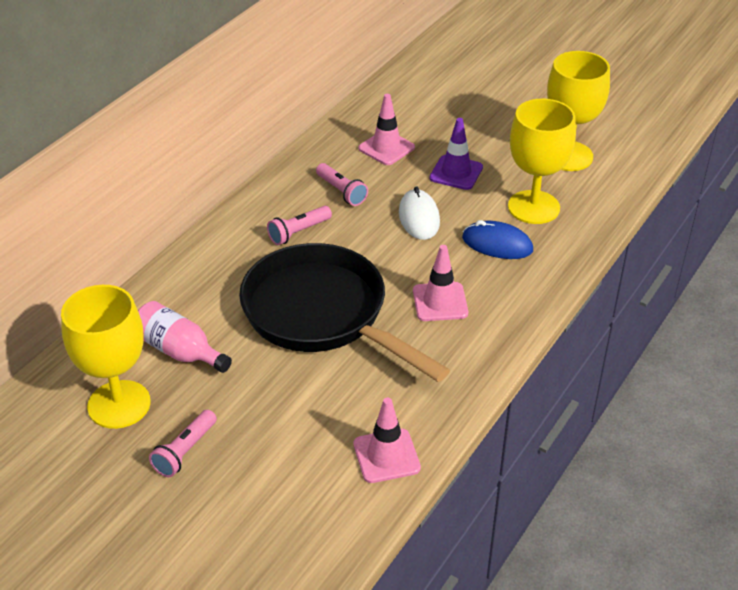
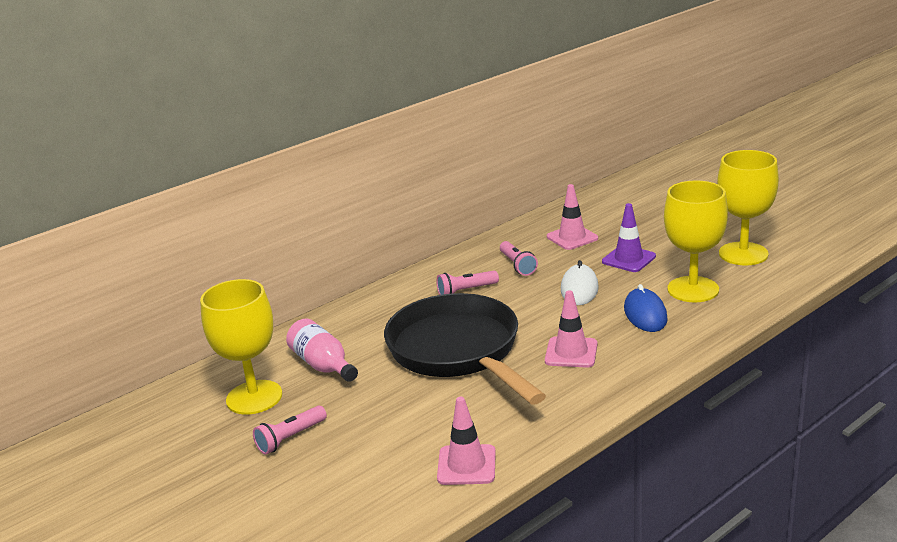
camera: 20 degrees right, 15 degrees down
(497, 244) = (645, 314): blue mouse -> blue mouse turned 45 degrees clockwise

